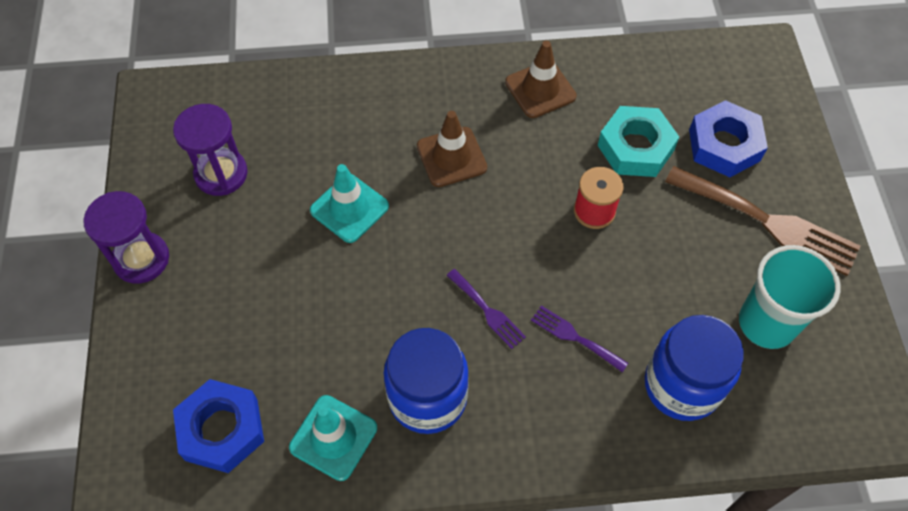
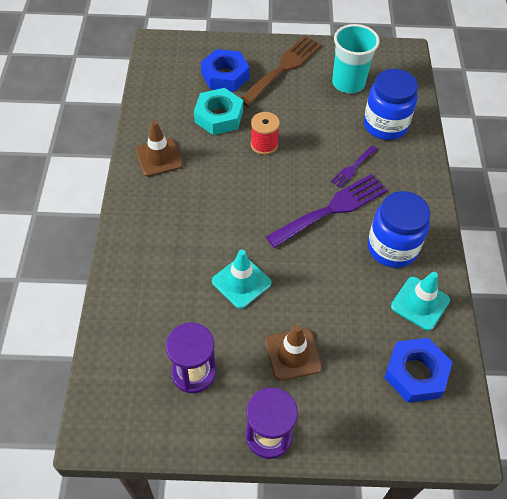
camera: 85 degrees left, 5 degrees down
(451, 157) = (207, 215): brown traffic cone -> brown traffic cone (293, 354)
(488, 311) = (332, 209): purple fork -> purple fork, size x2.02

